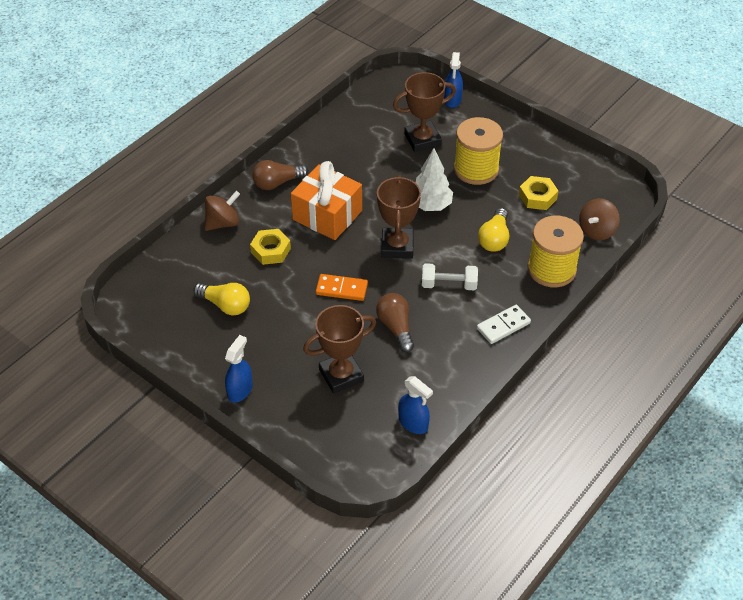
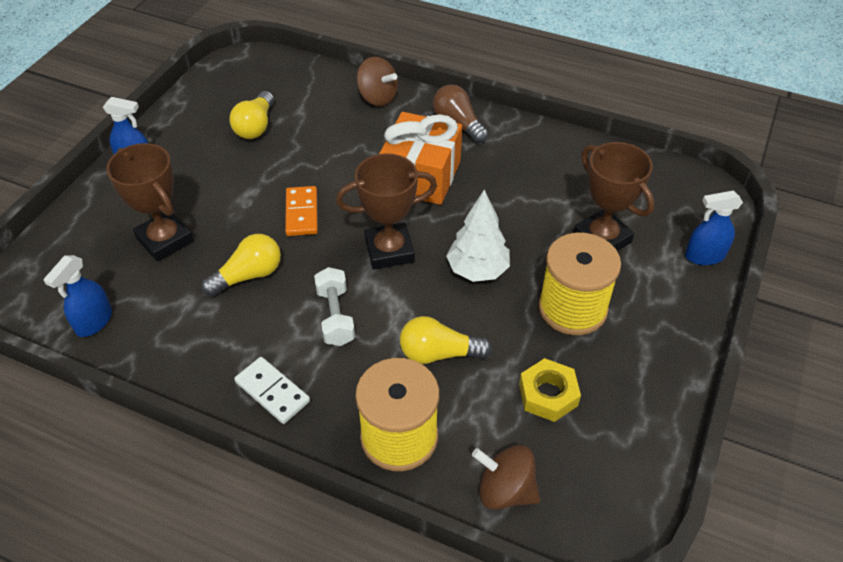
camera: 75 degrees right, 0 degrees up
(270, 250) = (347, 142): yellow nut -> none
(396, 327) = (248, 275): brown light bulb -> yellow light bulb

